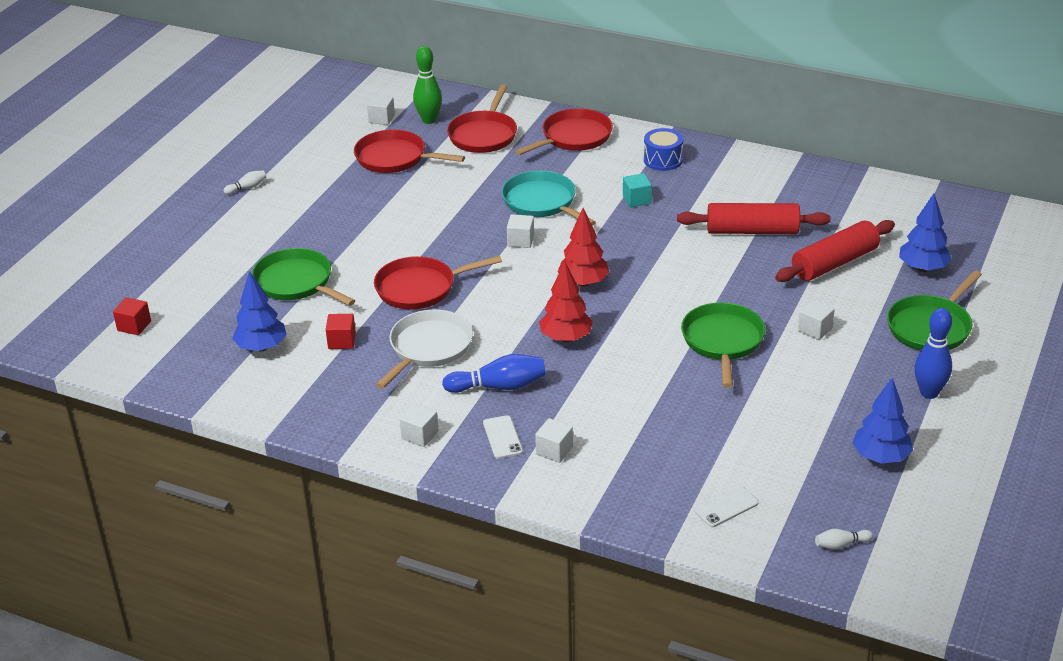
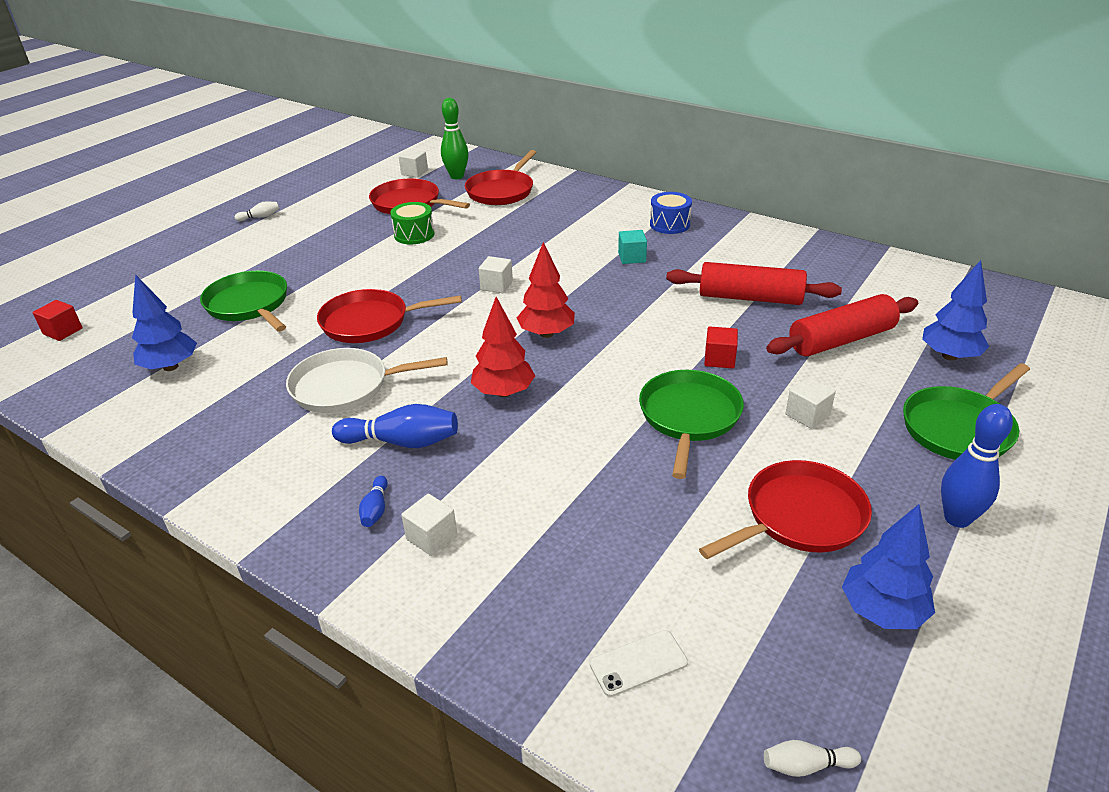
camera: 10 degrees right, 0 degrees up
(342, 341) = (257, 369): red cube -> red cube (719, 359)
(417, 194) = (414, 235): none -> green drum
(420, 435) = (278, 493): white cube -> none
(428, 348) = (345, 387): white pan -> white pan turned 135 degrees counterclockwise
(502, 437) = (375, 509): white phone -> blue bowling pin
(541, 202) = (533, 252): turquoise pan -> none
(574, 137) = (587, 199): red pan -> red pan (799, 517)

